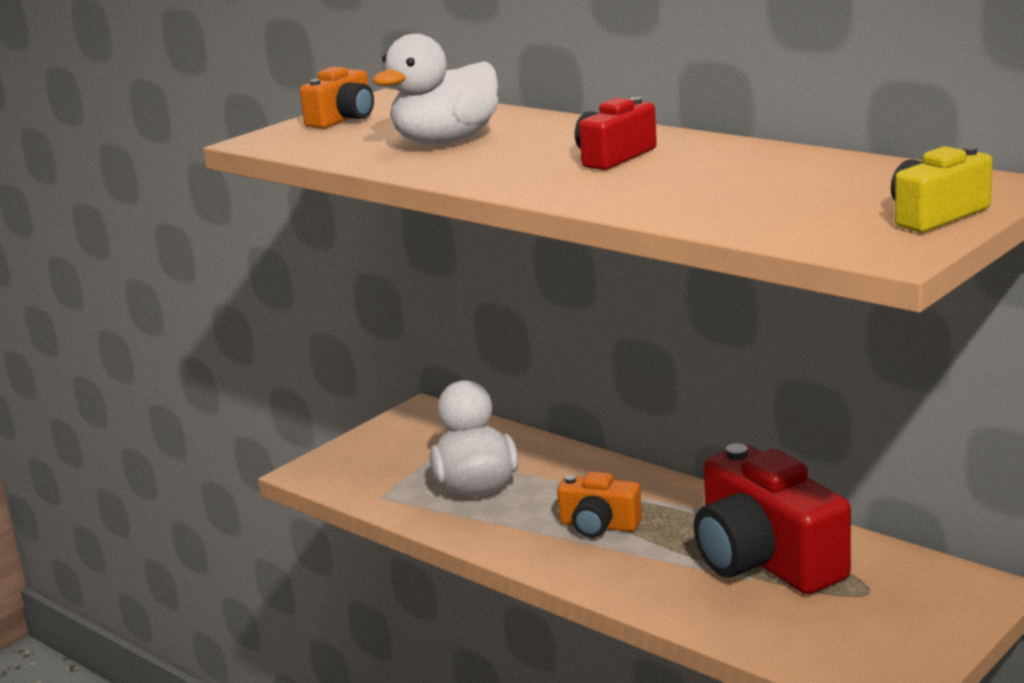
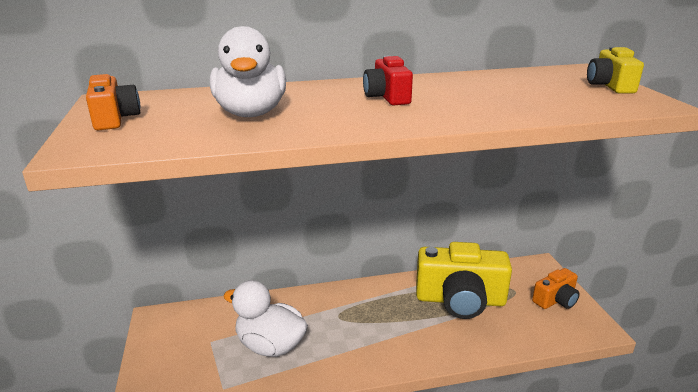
camera: 55 degrees left, 5 degrees up
(598, 526) = (369, 328): orange camera -> orange camera (556, 300)
(765, 560) = (460, 300): red camera -> yellow camera

